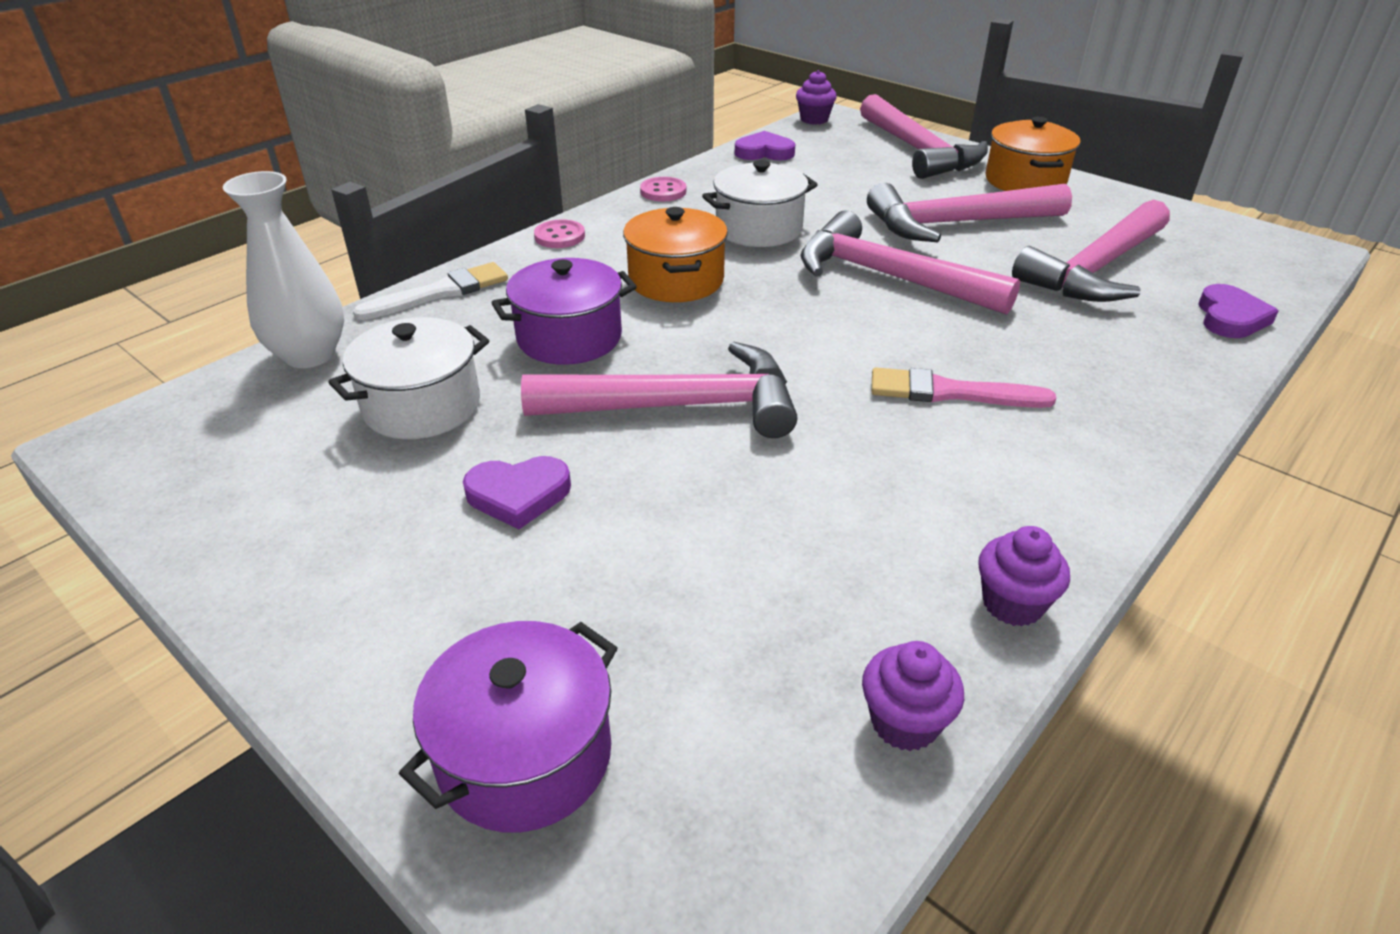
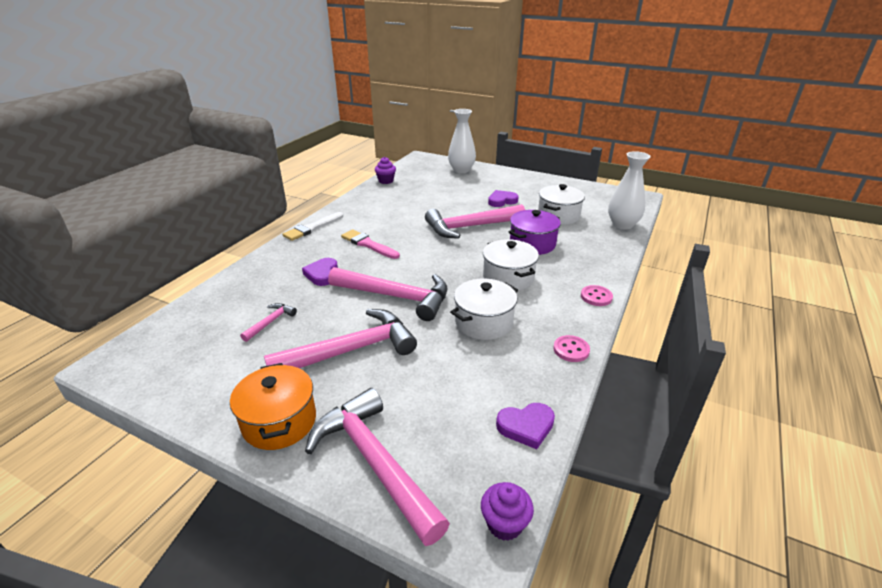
camera: 165 degrees right, 5 degrees down
(440, 293) = (611, 255): white brush -> white brush (312, 228)
(525, 755) = (461, 170): purple pot -> white vase
(676, 280) = (508, 278): orange pot -> white pot
(950, 392) = (368, 244): pink brush -> pink brush turned 135 degrees counterclockwise
(1012, 604) = (358, 198): purple cupcake -> none
(1096, 269) = (270, 322): pink hammer -> pink hammer, size x0.45
(1230, 317) = (215, 298): purple heart -> purple heart (322, 274)

